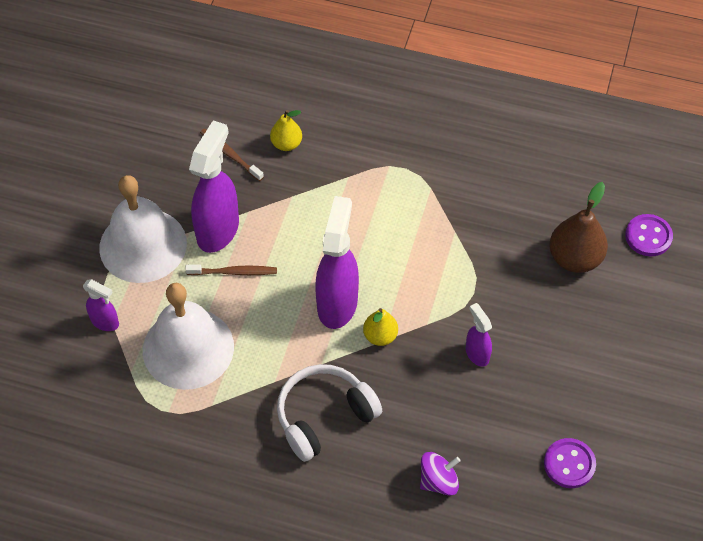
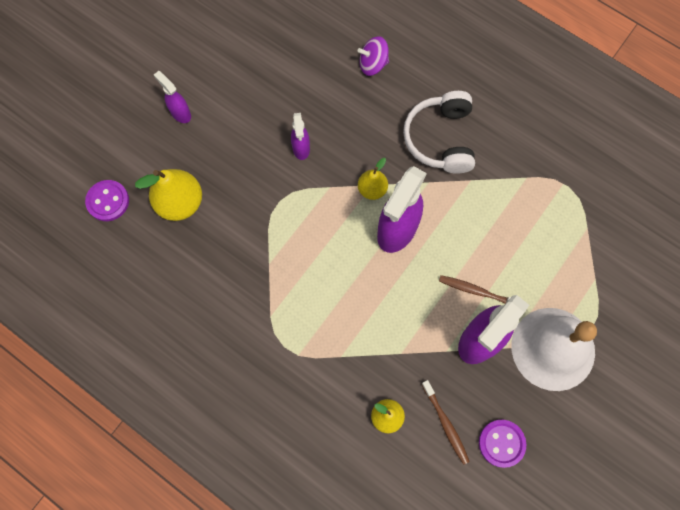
camera: 160 degrees left, 15 degrees up
(105, 322) = (601, 281): purple spray bottle -> purple spray bottle (180, 113)
(188, 348) = (534, 232): white bell -> none
(324, 416) = (440, 139): white headphones -> white headphones turned 105 degrees clockwise
(569, 464) = (273, 45): purple button -> purple button (501, 443)
(574, 258) = (180, 203): brown pear -> yellow pear

